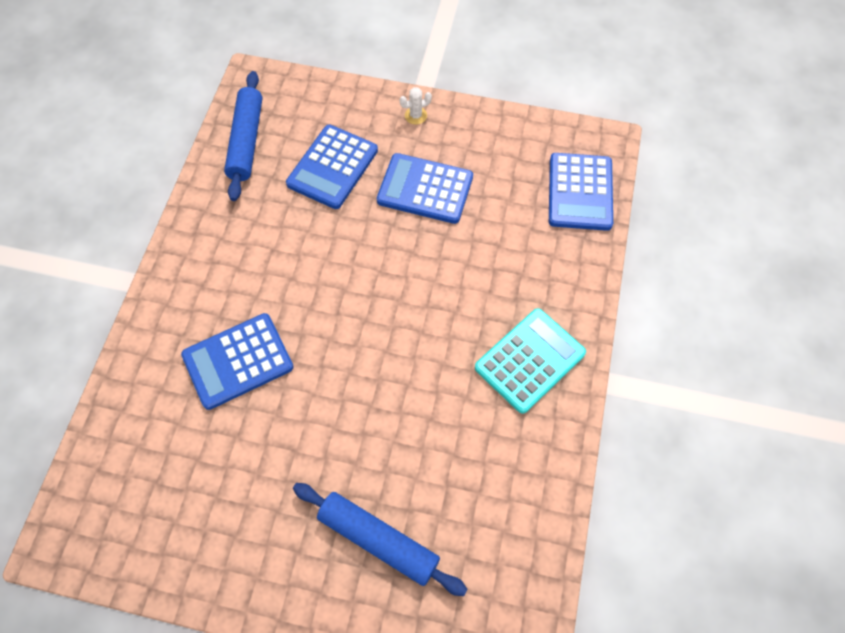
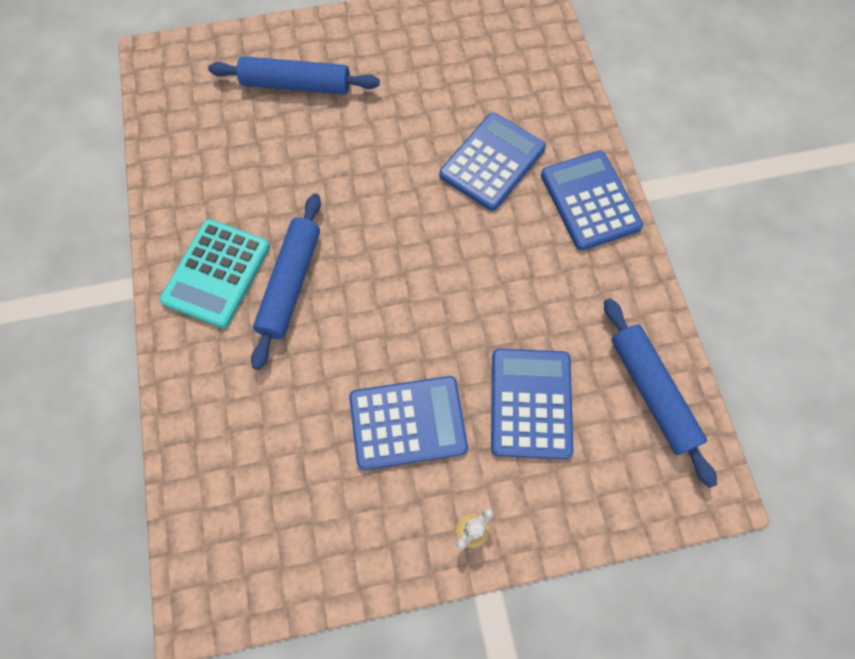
camera: 155 degrees right, 5 degrees up
(469, 324) = (291, 284): none -> blue rolling pin
(580, 192) = (216, 505): blue calculator -> blue calculator (590, 201)

